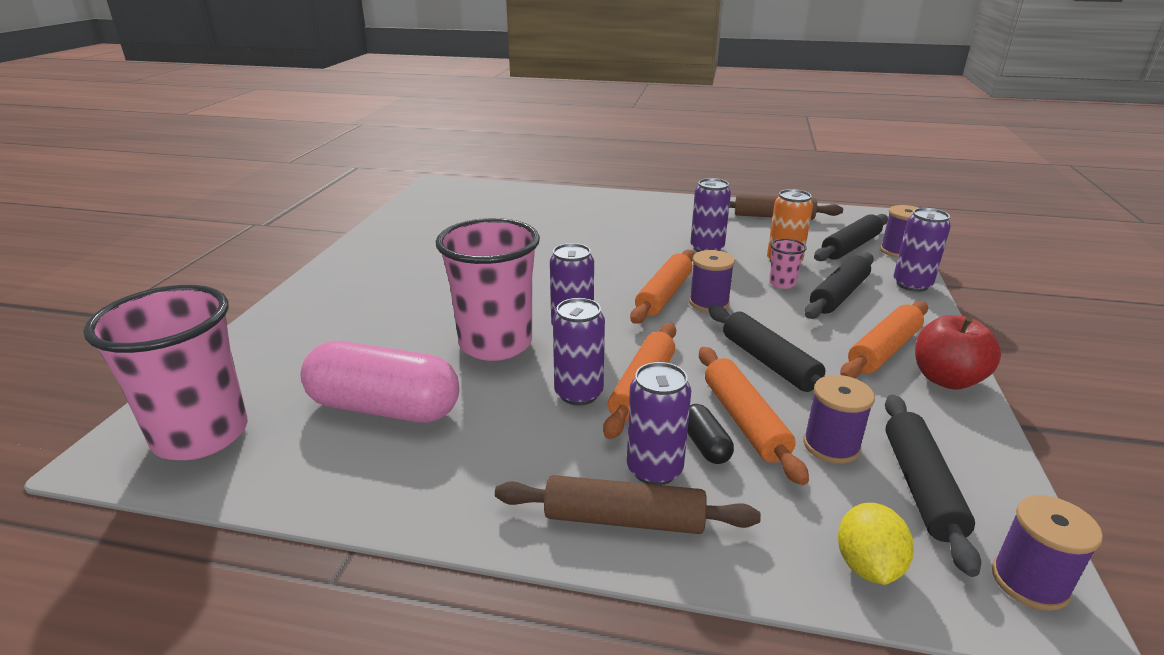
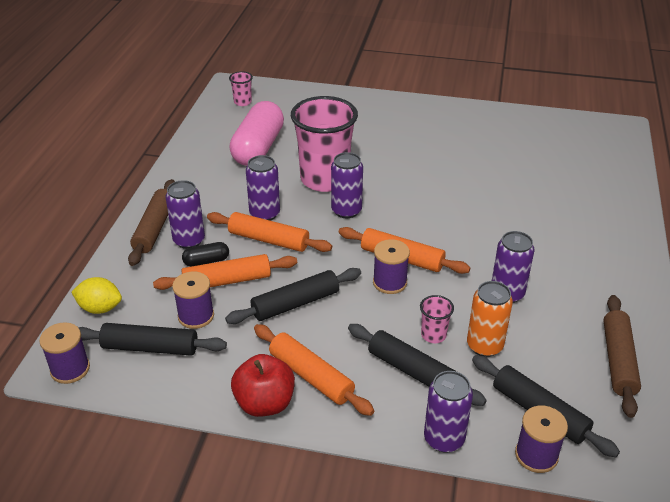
camera: 90 degrees right, 10 degrees up
(201, 435) = (242, 102): pink cup -> pink cup, size x0.42

